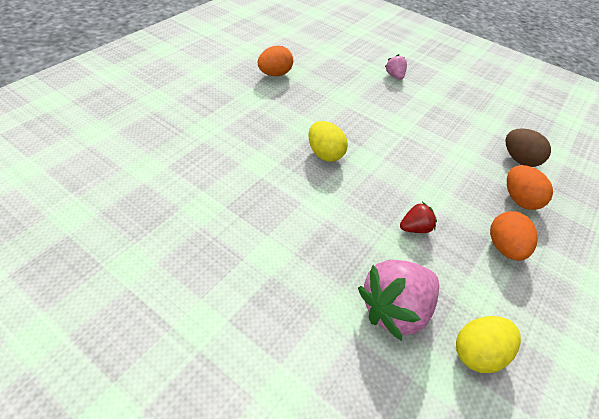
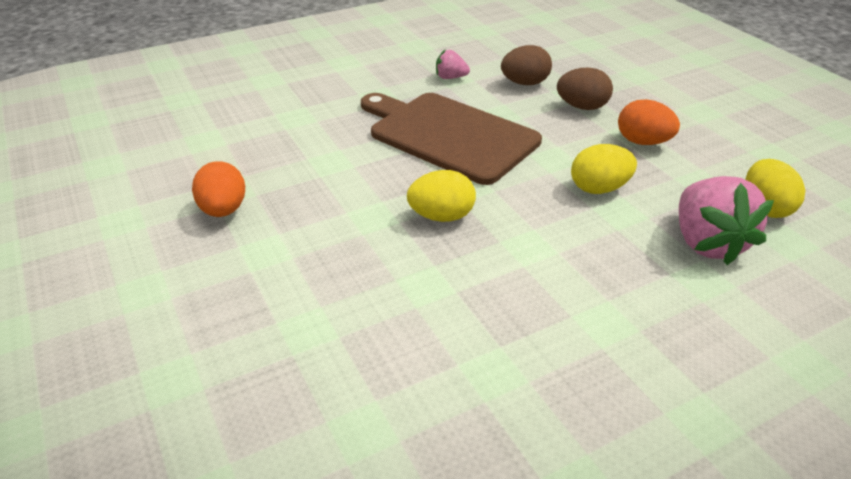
camera: 60 degrees left, 10 degrees down
(394, 76) = (320, 106): pink strawberry -> pink strawberry (450, 78)
(413, 136) = (448, 135): none -> brown cutting board
(414, 228) = (599, 188): red strawberry -> yellow egg
(519, 199) = (582, 107): orange egg -> brown egg

